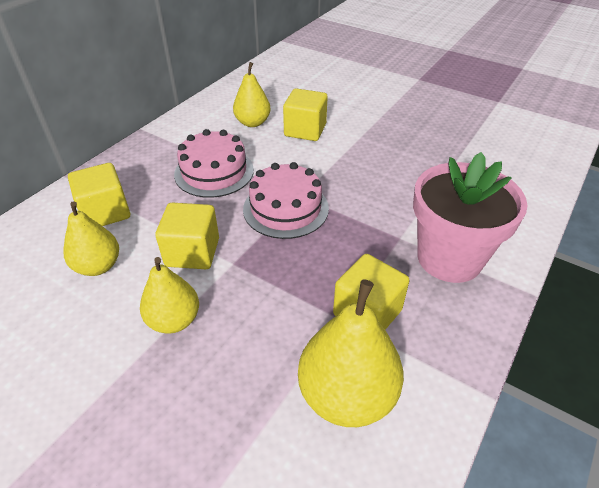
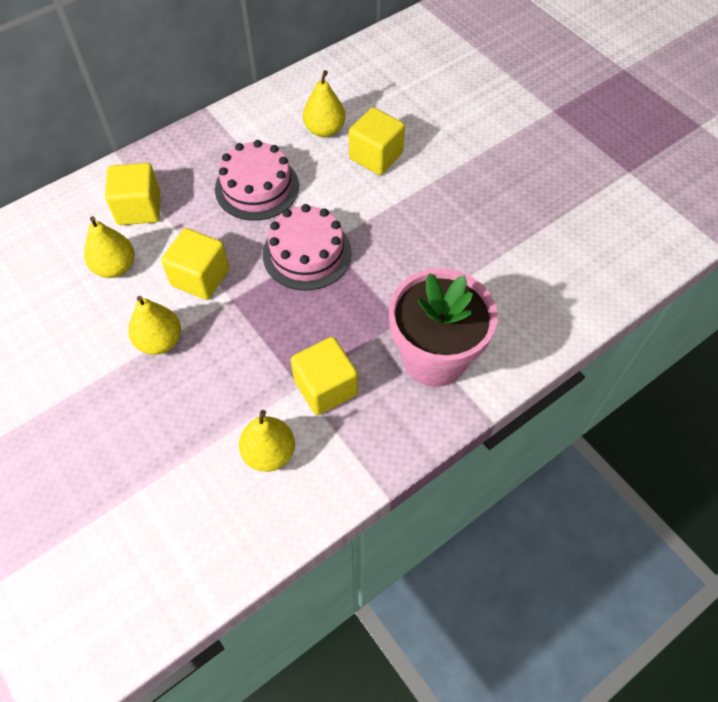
camera: 20 degrees right, 15 degrees up
(347, 395) = (269, 453): yellow pear -> yellow pear, size x0.64

